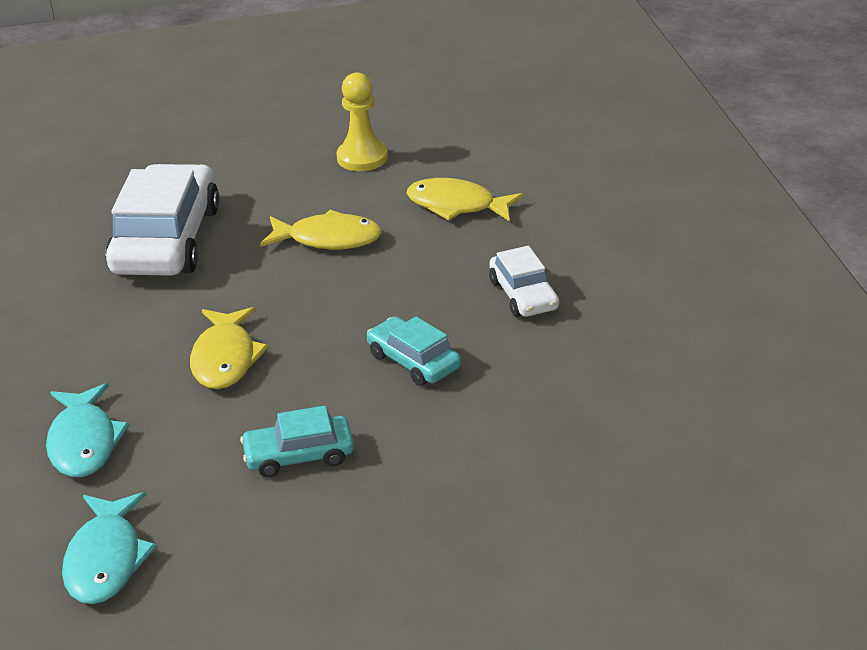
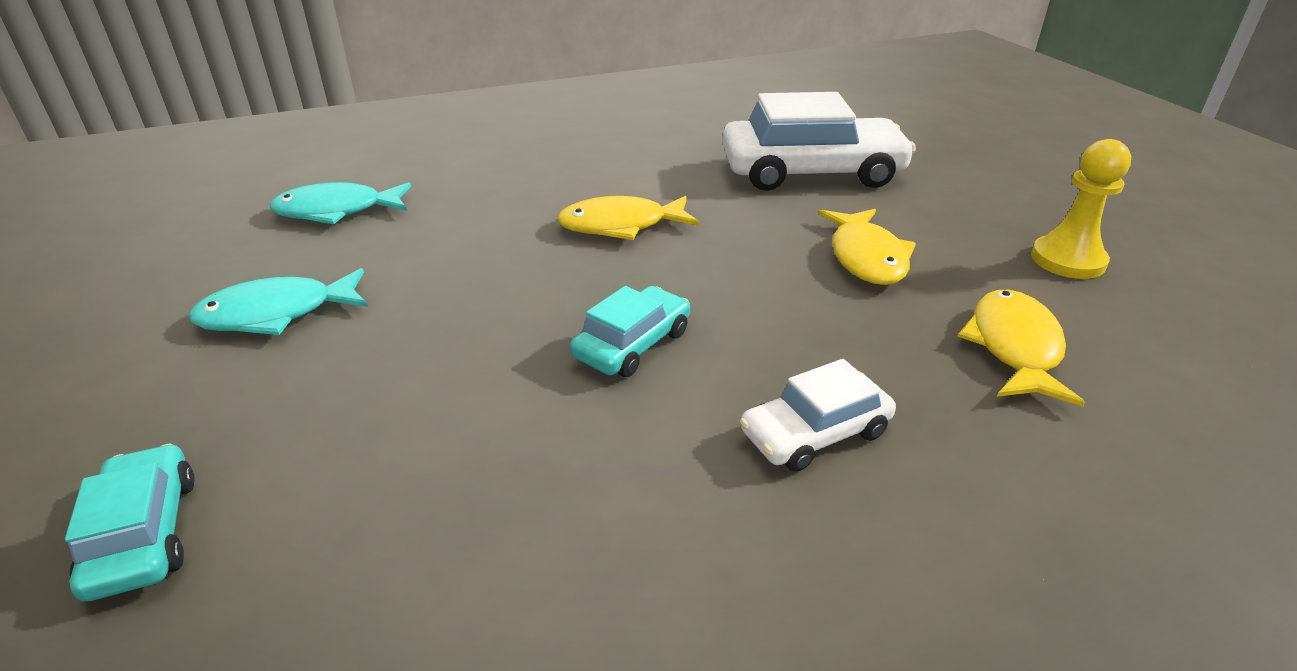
camera: 80 degrees right, 0 degrees up
(84, 442) = (494, 180): turquoise fish -> turquoise fish (277, 314)
(299, 456) = (459, 285): turquoise car -> turquoise car (143, 534)

